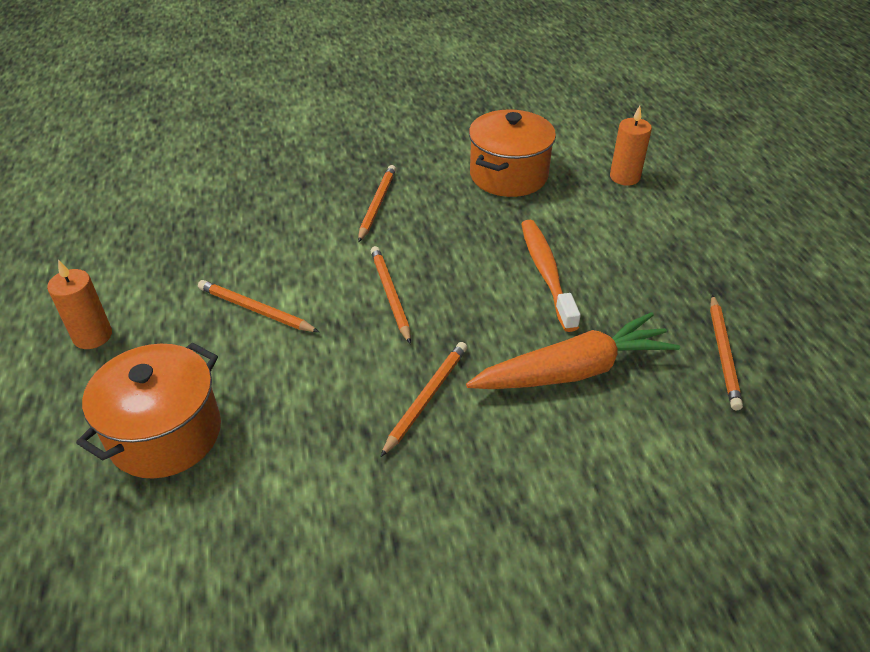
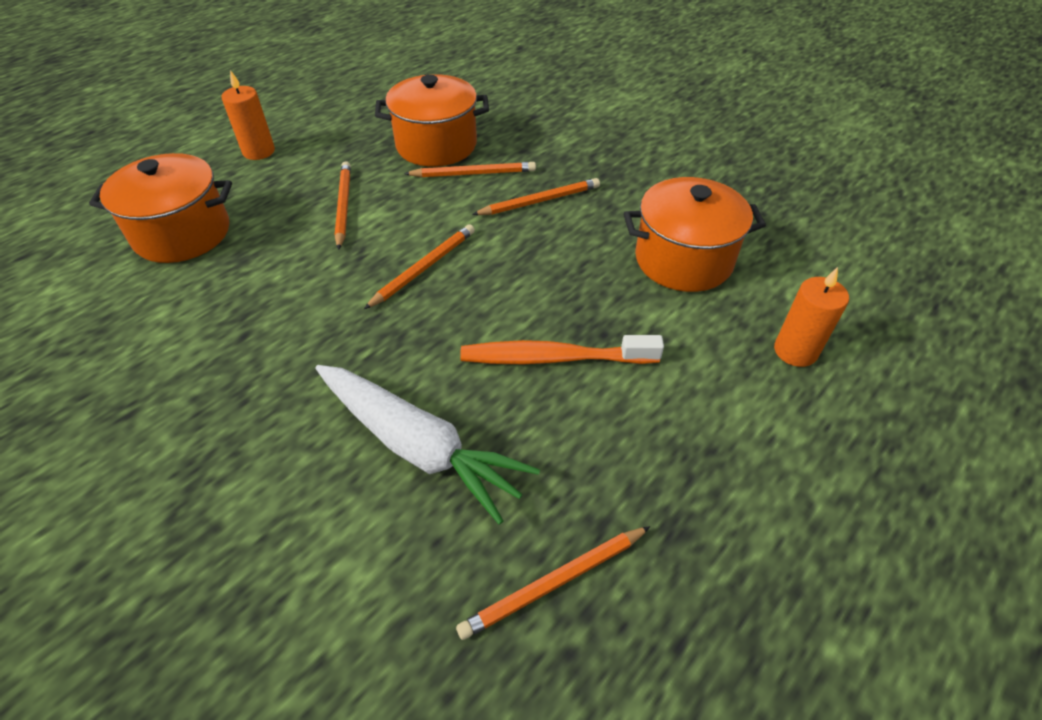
camera: 55 degrees right, 5 degrees up
(236, 224) = (436, 145): none -> orange pot
(426, 398) = (307, 354): orange pencil -> orange pencil (473, 174)
(546, 272) = (553, 358): orange toothbrush -> orange toothbrush turned 135 degrees counterclockwise
(574, 370) = (419, 446): orange carrot -> white carrot

